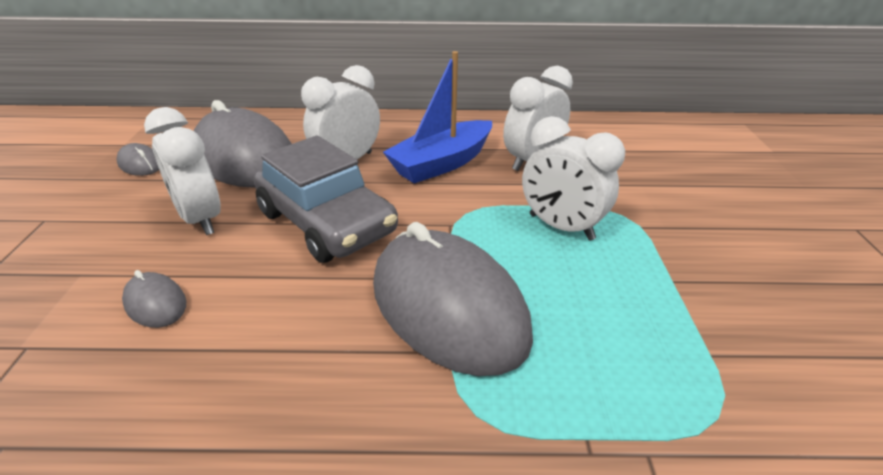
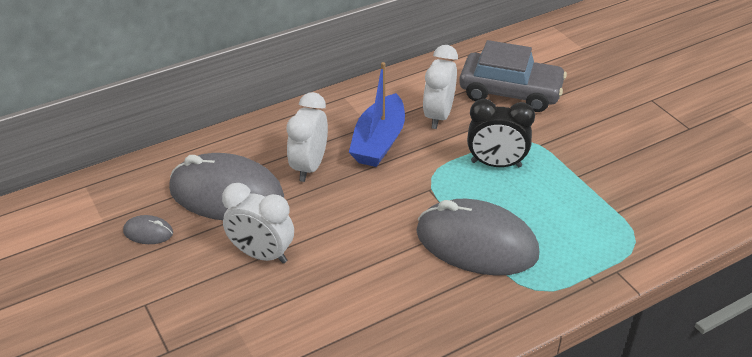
camera: 30 degrees left, 5 degrees up
(155, 303) = (309, 316): grey mouse -> none
(326, 222) = (350, 221): grey car -> grey car (510, 92)
(561, 227) = (496, 164): white clock -> black clock

